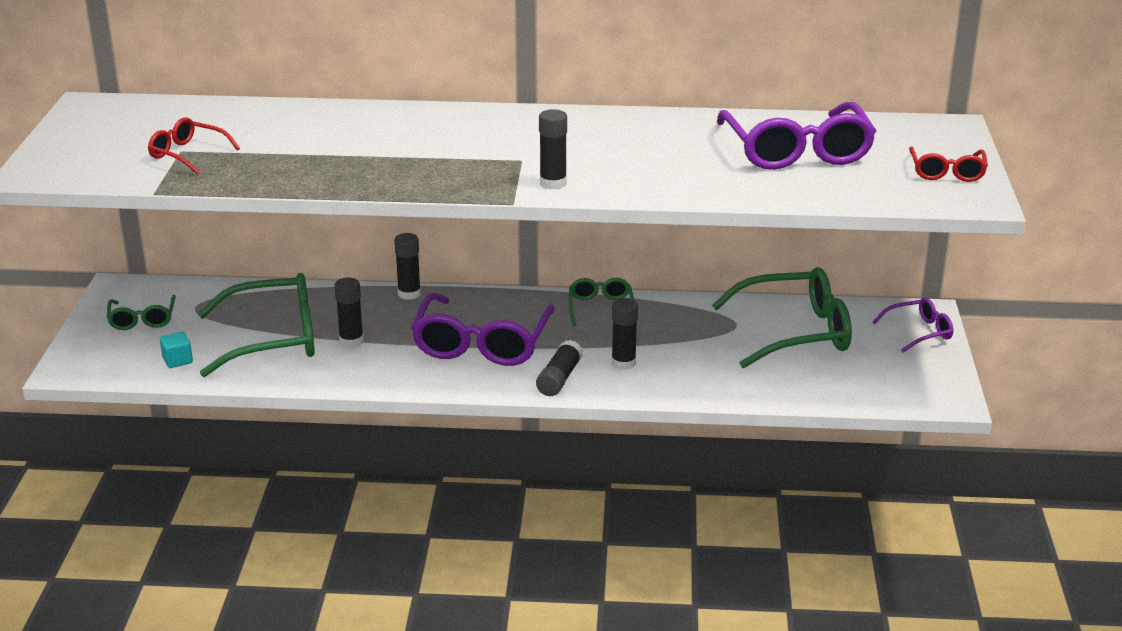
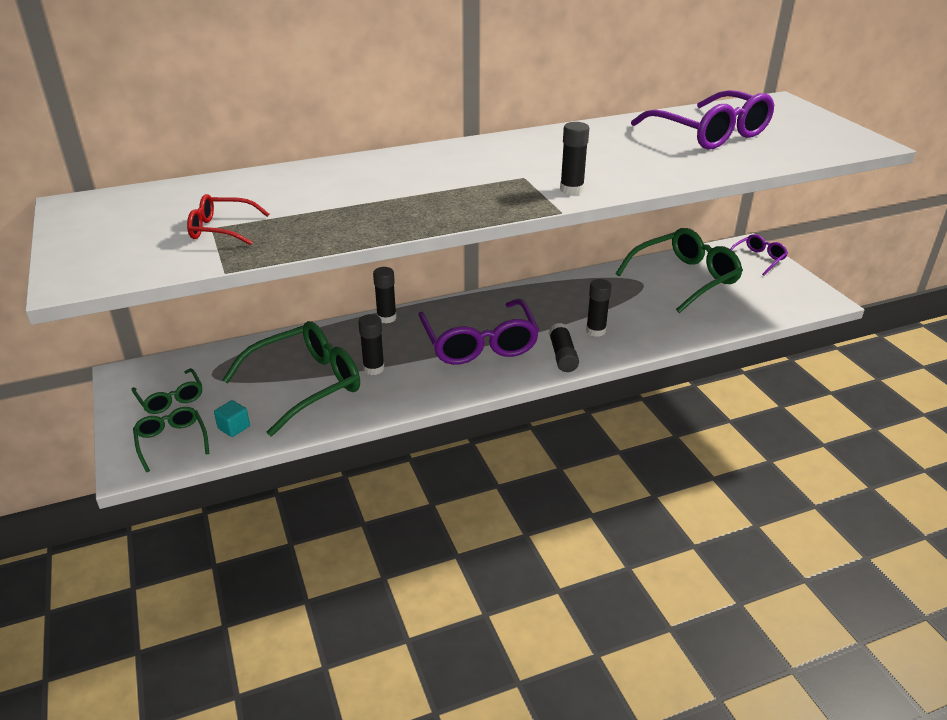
camera: 25 degrees left, 5 degrees up
(600, 308) = (539, 293): green glasses -> green glasses (172, 441)
(946, 172) = (823, 129): red glasses -> none

